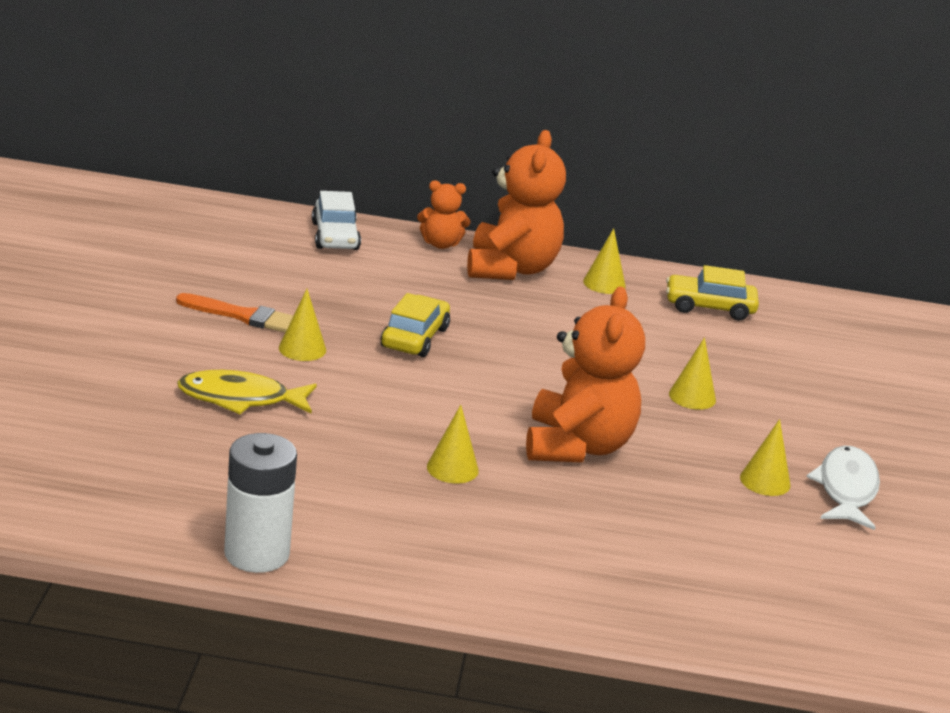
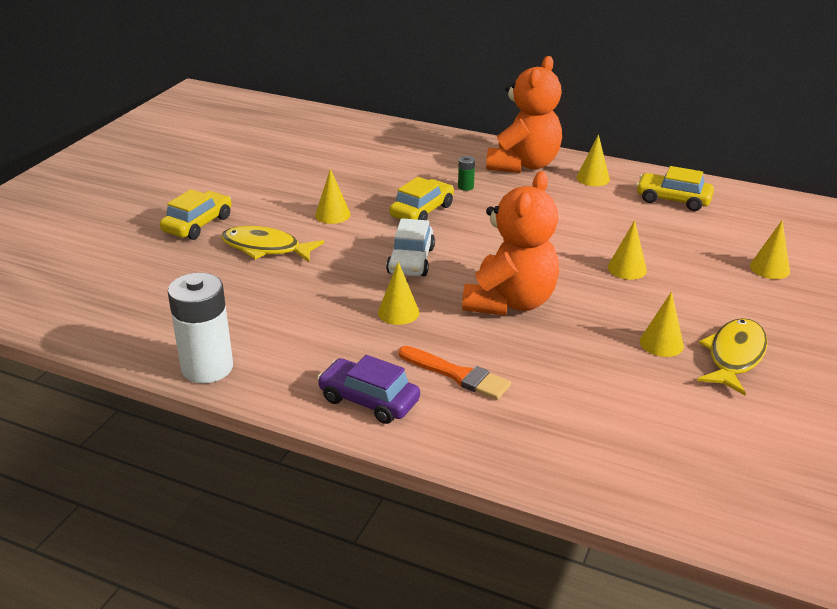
camera: 20 degrees right, 5 degrees up
(129, 372) = (198, 224): none -> yellow car
(242, 316) = (302, 189): orange brush -> orange brush (457, 375)
(335, 236) = (401, 138): white car -> white car (411, 261)
(441, 244) = (478, 145): orange teddy bear -> none
(453, 302) = (465, 187): none -> green battery
(472, 573) = (369, 400): none -> purple car
(846, 489) = (734, 356): white fish -> yellow fish
(847, 386) = (769, 268): none -> yellow cone

